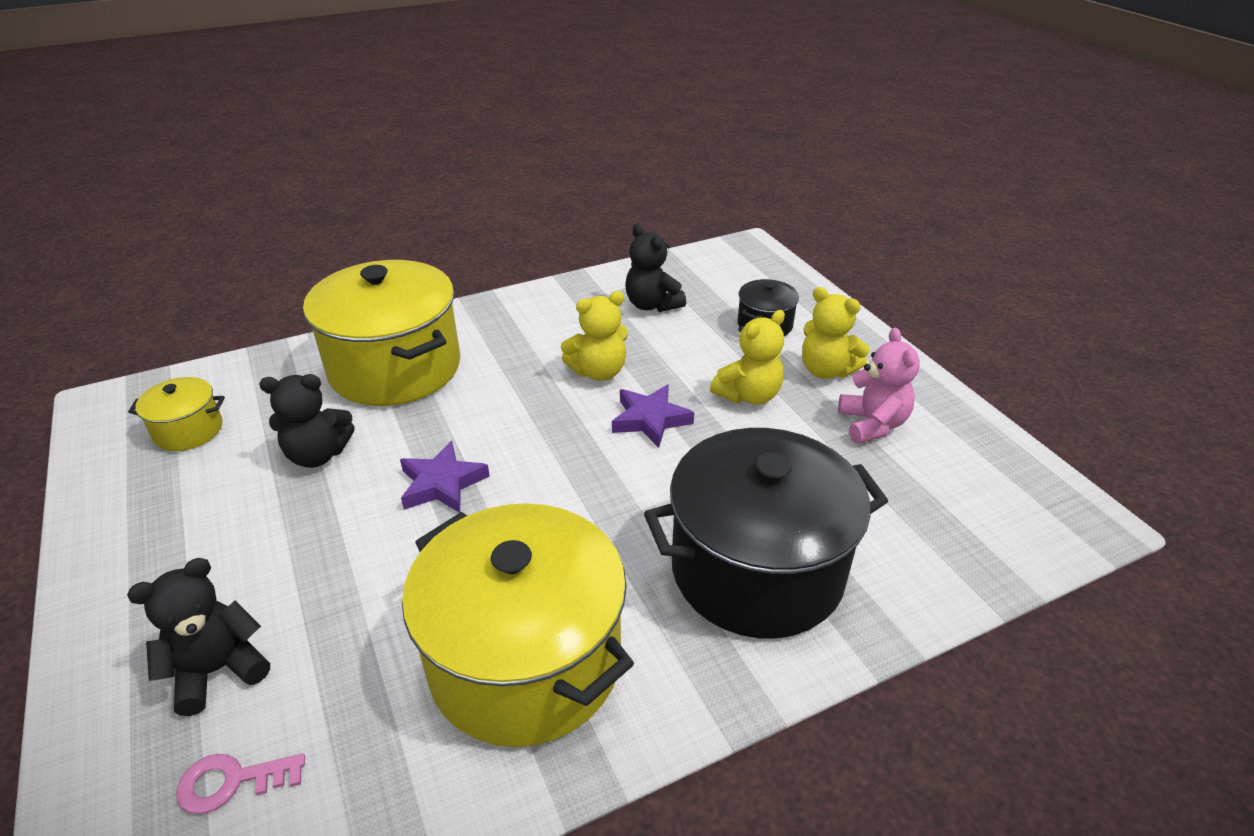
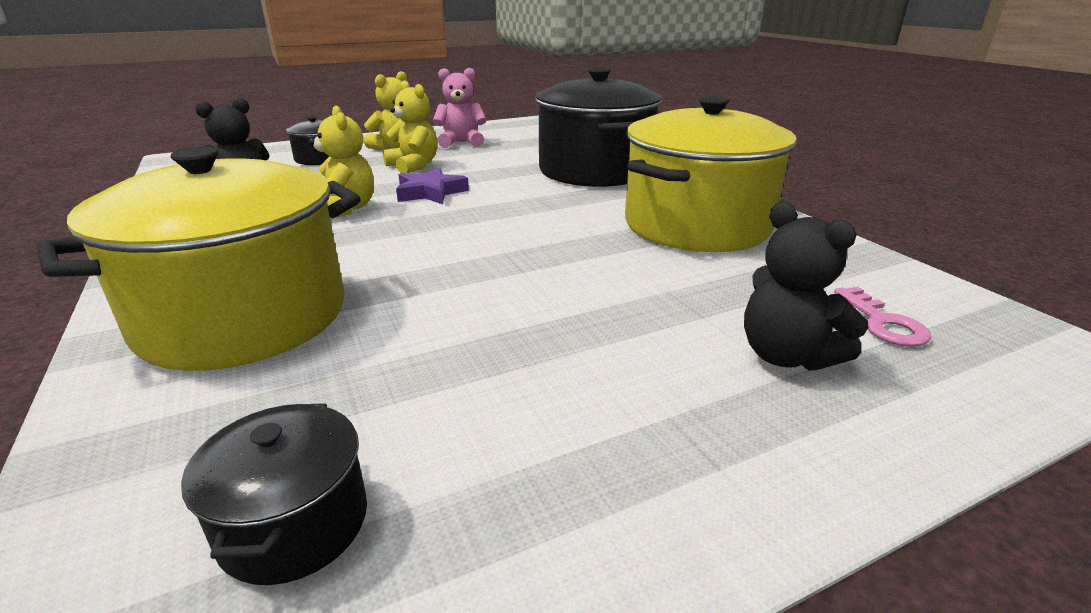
camera: 90 degrees left, 10 degrees down
(188, 430) = (294, 523): yellow pot -> black pot
(318, 455) = (426, 351): black teddy bear -> none
(442, 484) = (499, 267): purple star -> none

